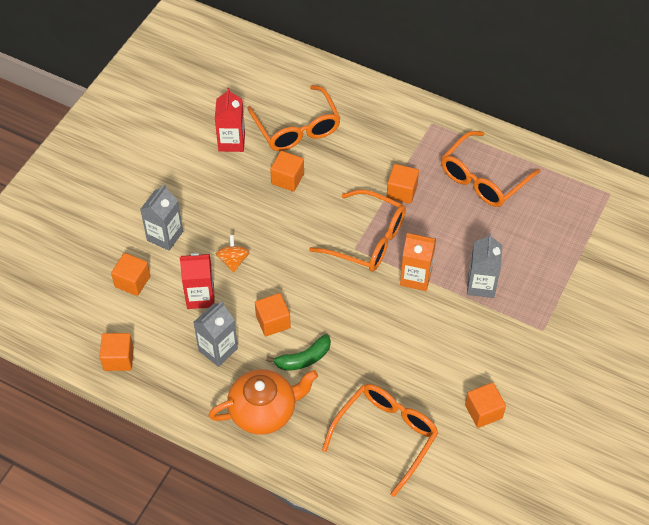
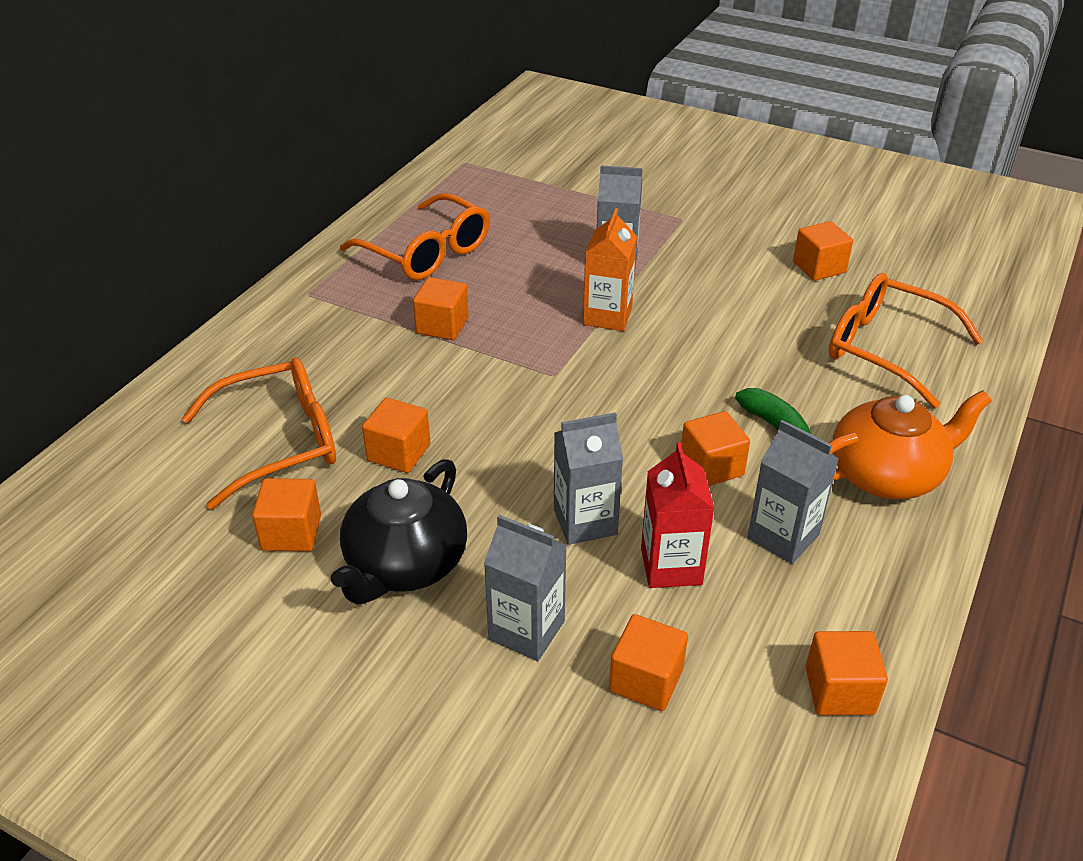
camera: 90 degrees left, 15 degrees down
(208, 187) = (405, 565): none -> black teapot
(231, 142) = (291, 533): red carton -> orange cube
(233, 260) = (585, 521): orange spinning top -> grey carton
(264, 410) = (887, 474): orange teapot -> orange teapot turned 90 degrees clockwise
(366, 239) = (536, 362): orange glasses -> none

